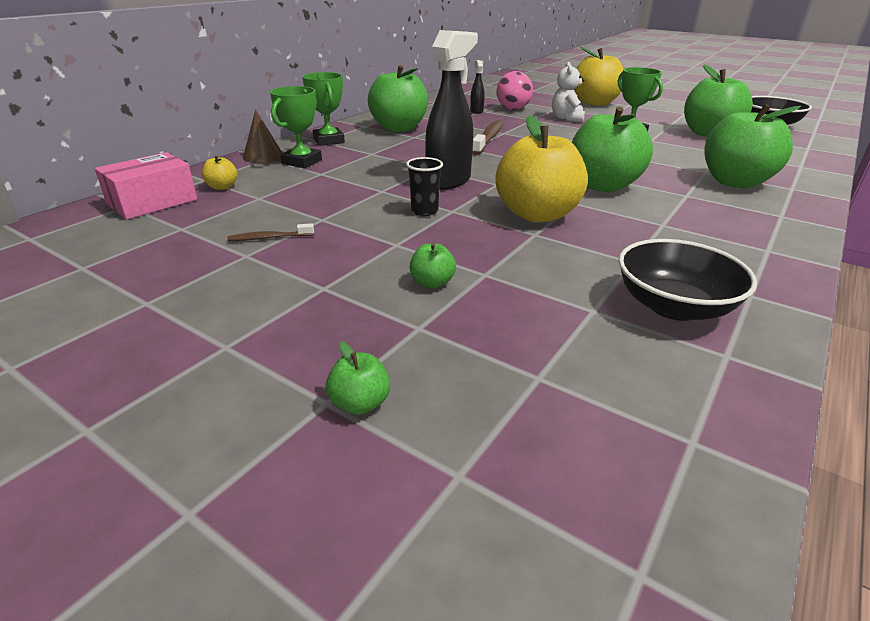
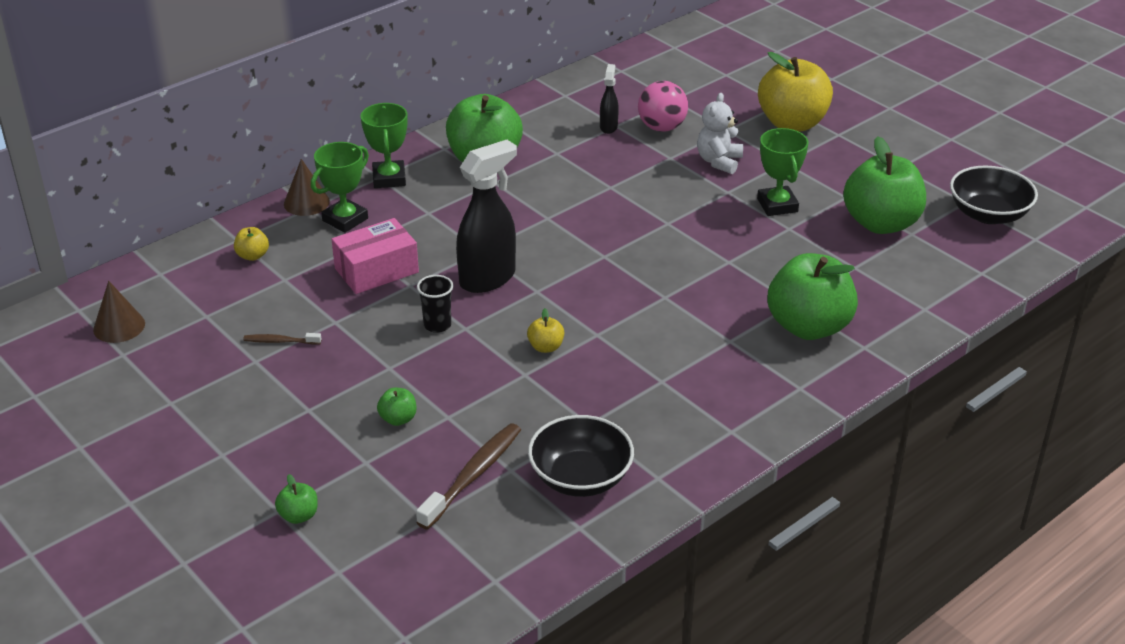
camera: 15 degrees right, 5 degrees up
(78, 246) = (119, 326): none -> brown cone
(152, 202) = (184, 271): pink box -> pink box (376, 270)
(488, 139) = (582, 199): brown toothbrush -> brown toothbrush (473, 475)
(537, 214) = (546, 347): yellow apple -> yellow apple, size x0.42
(602, 186) = (650, 311): green apple -> none

